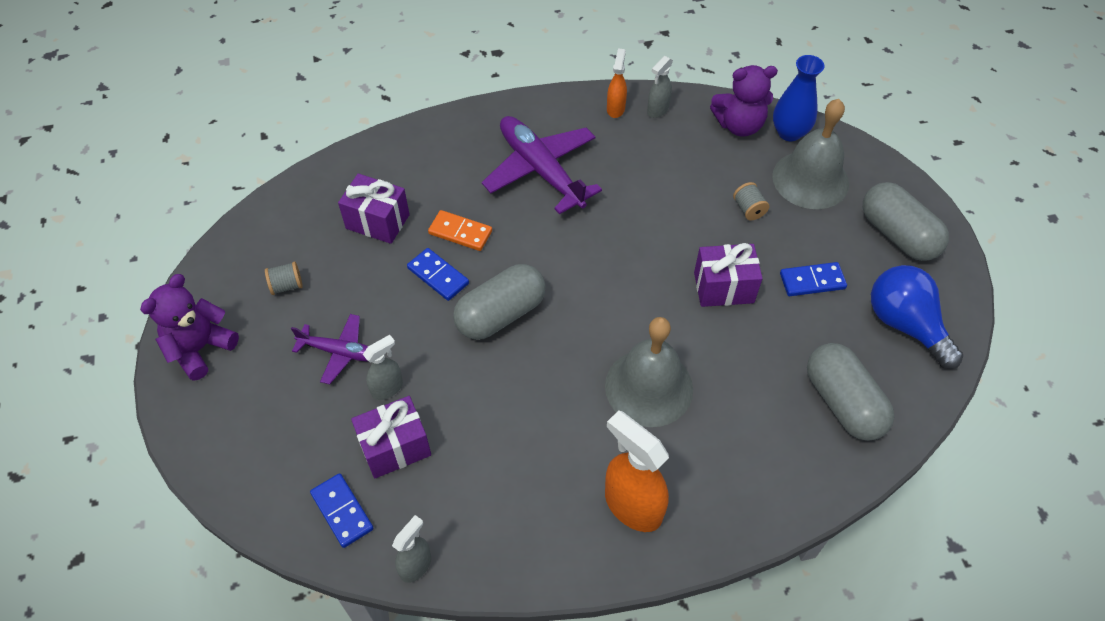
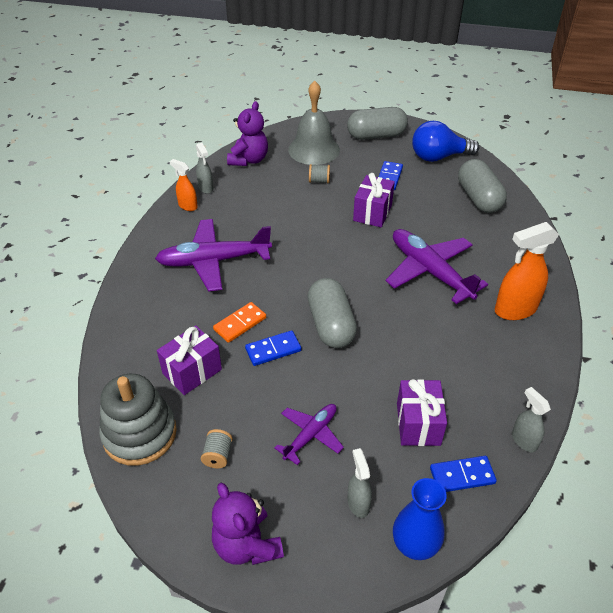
camera: 65 degrees left, 10 degrees down
(288, 216) = (140, 434): none -> grey stacking toy
(387, 388) = (362, 413): grey spray bottle -> grey spray bottle (358, 503)
(649, 387) = (430, 271): grey bell -> purple plane
(789, 132) = (271, 143): blue vase -> blue vase (415, 545)
(842, 402) = (478, 198): grey capsule -> grey capsule turned 75 degrees clockwise

